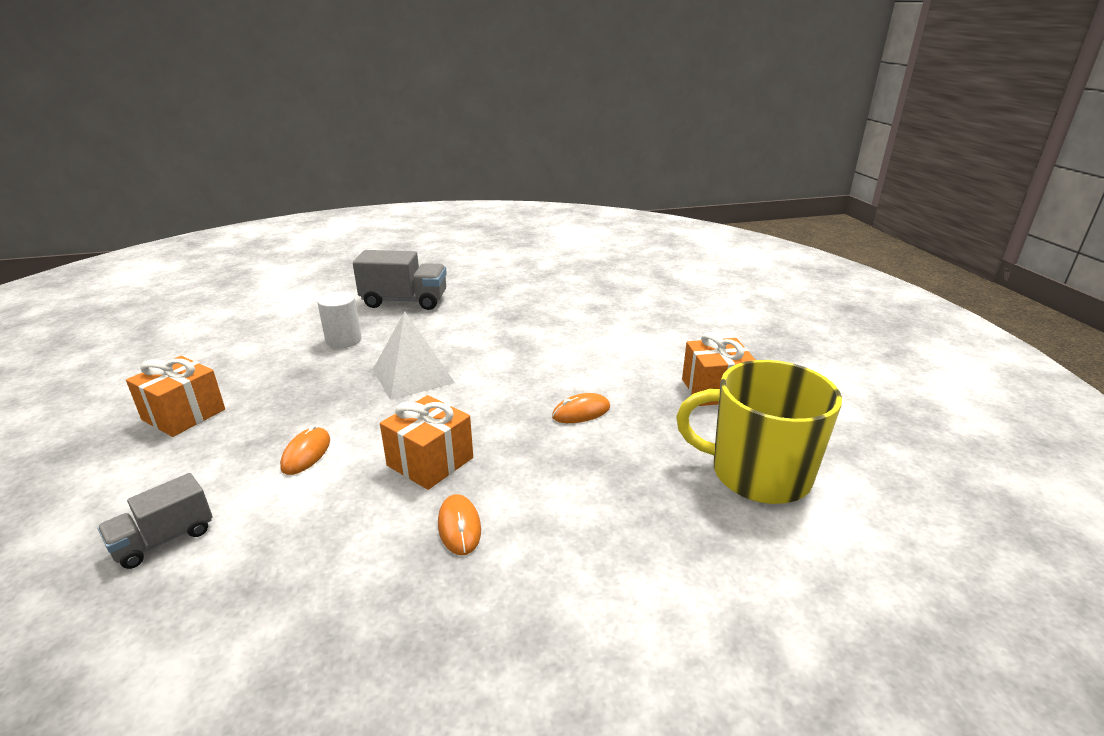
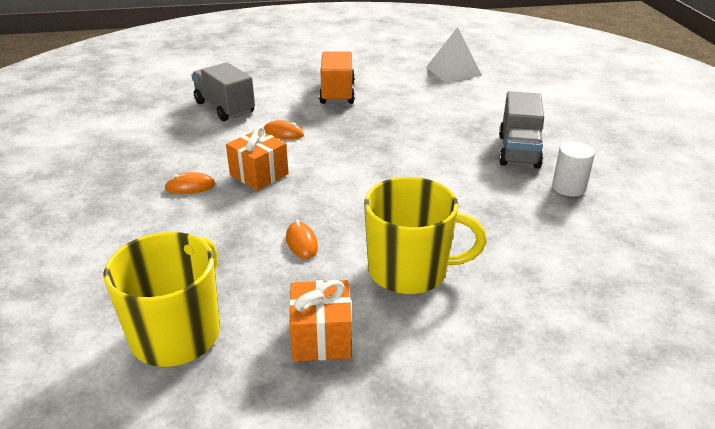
camera: 95 degrees right, 5 degrees up
(164, 539) = (224, 108): grey truck -> grey truck, size x1.64
(184, 414) = (337, 93): orange gift -> orange truck
(343, 340) = (435, 130): white cylinder -> white cylinder (568, 187)
(413, 376) = (374, 162): white pyramid -> white pyramid (453, 71)
(610, 353) = (410, 271): none -> yellow mug

